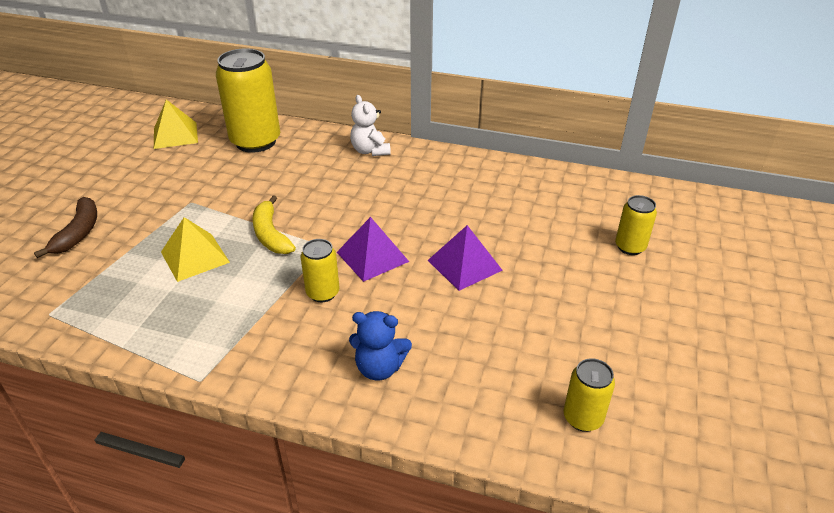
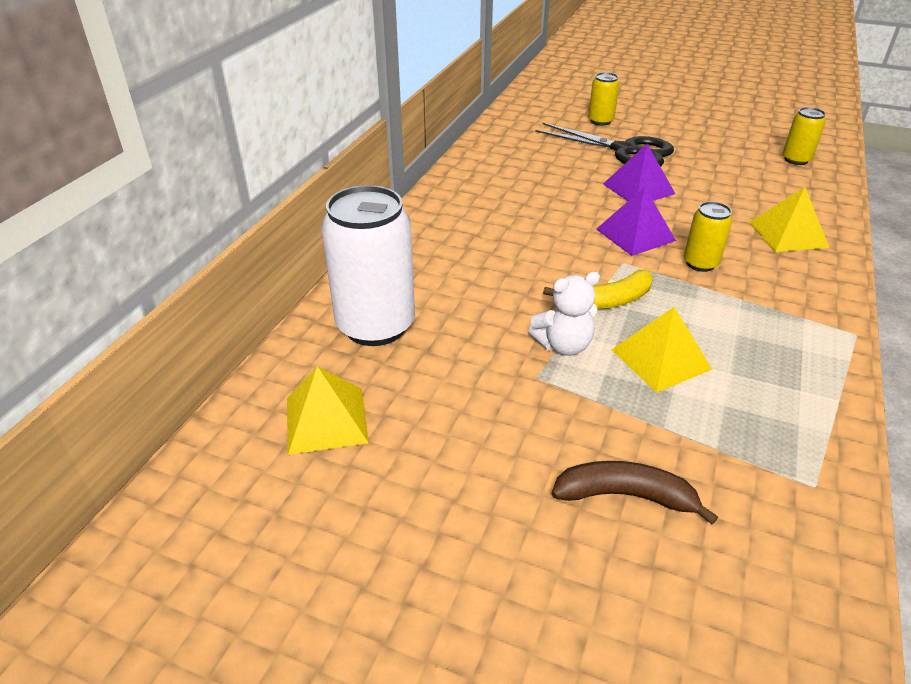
camera: 85 degrees left, 0 degrees up
(255, 142) = (375, 326): yellow can -> white can
(370, 151) = (424, 232): white teddy bear -> white teddy bear (563, 345)
(379, 368) = (788, 234): blue teddy bear -> yellow pyramid
(554, 261) = (625, 151): none -> black scissors

